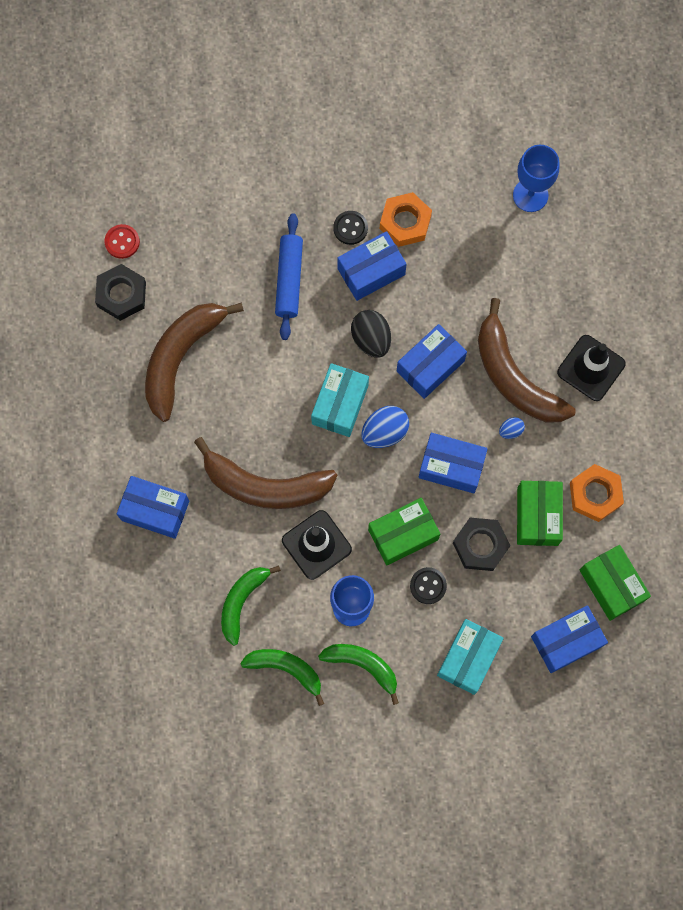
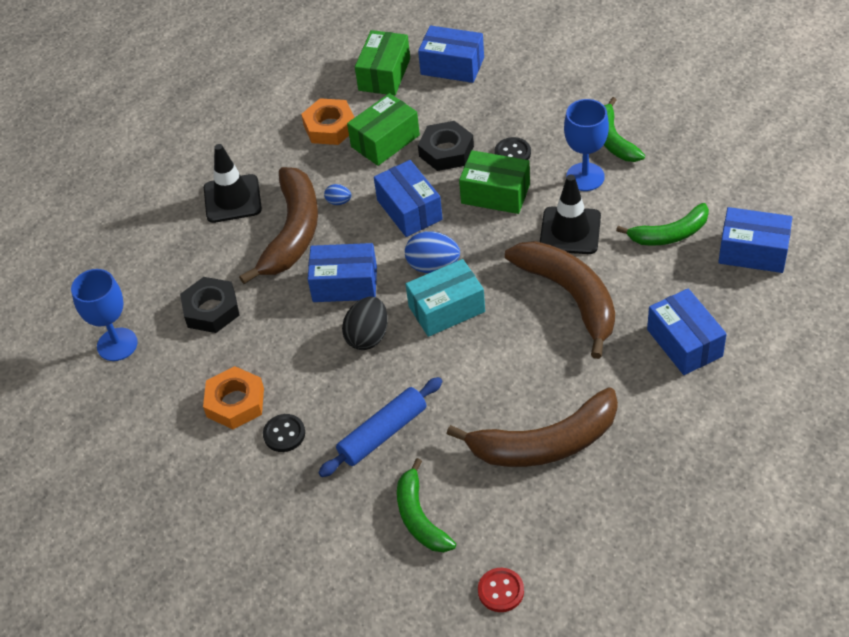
camera: 130 degrees left, 25 degrees down
(121, 294) = (548, 541): black nut -> black nut (211, 310)
(286, 669) = (676, 173): green banana -> green banana (420, 517)
(371, 271) = (308, 386): blue box -> blue box (753, 251)
(468, 658) = (531, 97): turquoise box -> none

